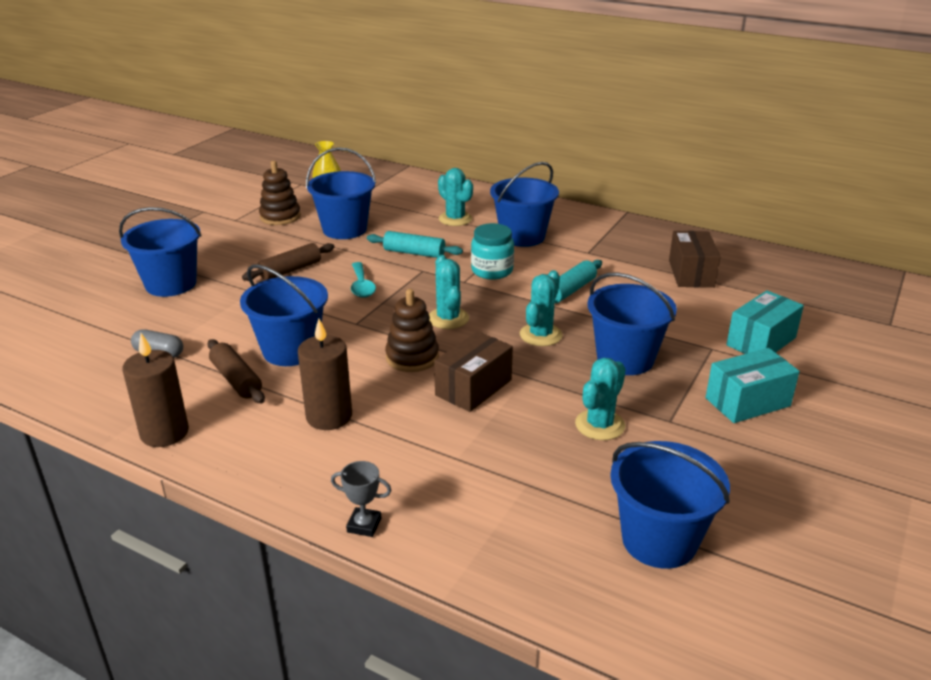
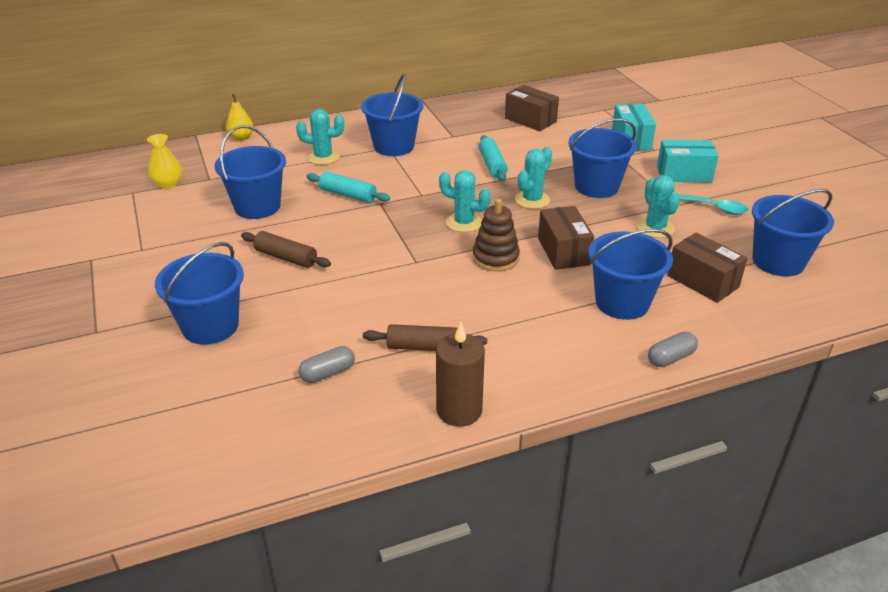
camera: 50 degrees left, 5 degrees up
(280, 217) = (178, 226): brown stacking toy -> none
(290, 270) = (286, 257): brown rolling pin -> brown rolling pin turned 60 degrees counterclockwise
(291, 350) = (415, 305): blue bucket -> blue bucket (622, 302)
(329, 416) = (529, 323): brown candle -> none
(361, 286) = (364, 237): turquoise spoon -> turquoise spoon (716, 208)
(364, 525) = (670, 358): grey trophy -> grey capsule
(414, 253) = (348, 195): turquoise rolling pin -> turquoise rolling pin turned 60 degrees clockwise
(432, 180) = (241, 137): none -> yellow pear
(492, 271) = (423, 178): turquoise jar -> none
(536, 496) = (702, 281): none -> brown box
(540, 335) = (532, 200): turquoise cactus -> turquoise cactus turned 60 degrees clockwise
(747, 402) = (684, 174): turquoise box -> turquoise box turned 75 degrees clockwise

